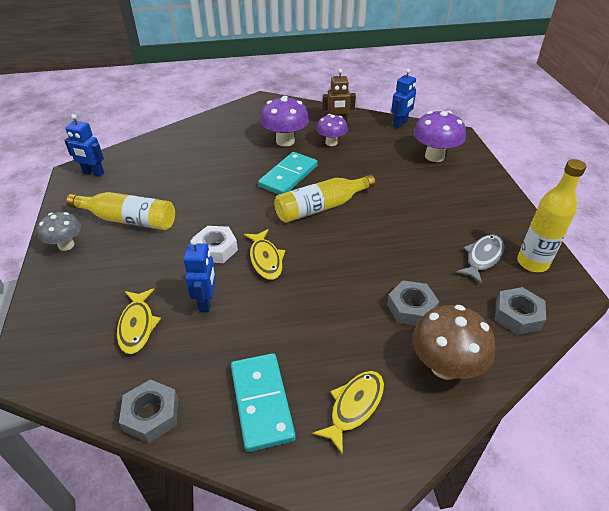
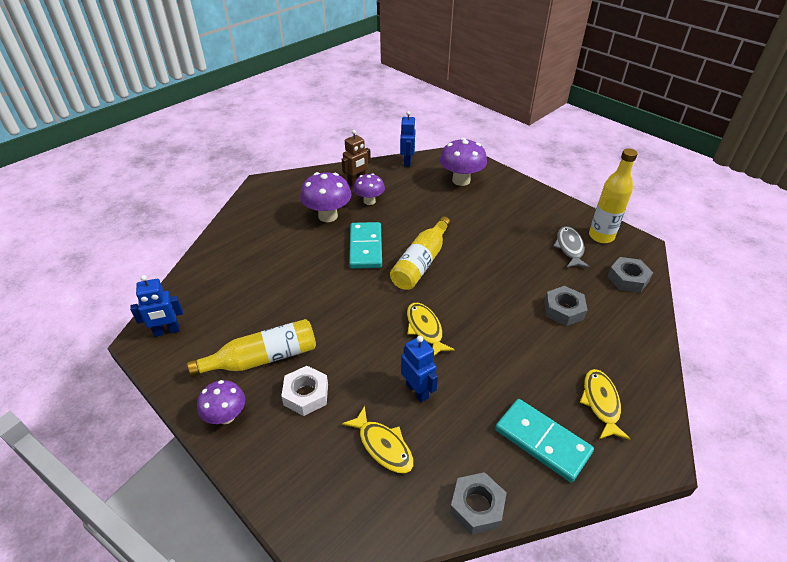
camera: 35 degrees left, 0 degrees up
(66, 245) = (226, 416): grey mushroom -> purple mushroom
(216, 249) = (375, 342): white nut -> white nut (306, 394)
(265, 259) = (425, 329): yellow fish -> yellow fish turned 150 degrees counterclockwise
(445, 366) = (623, 339): brown mushroom -> none

